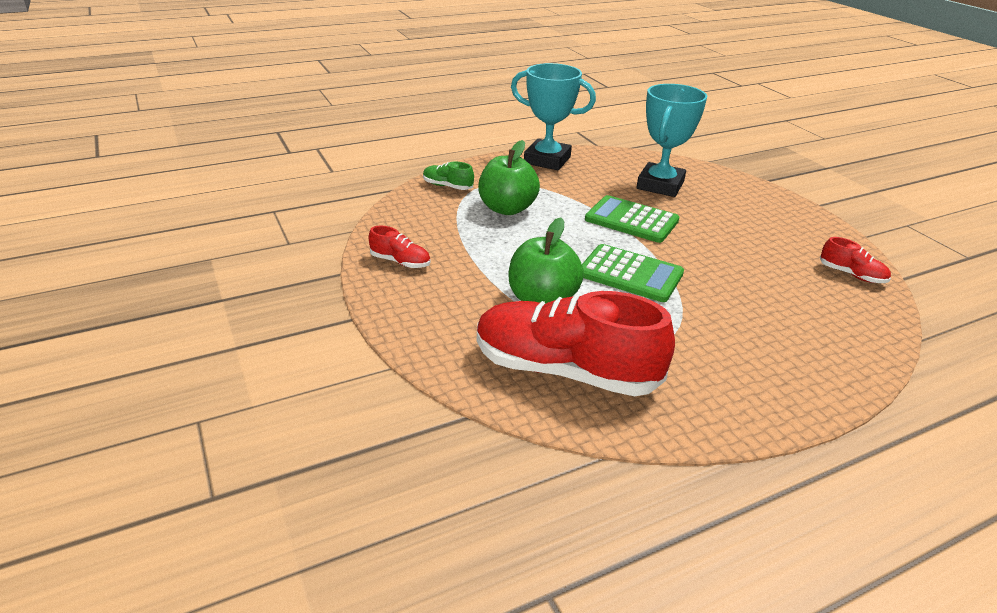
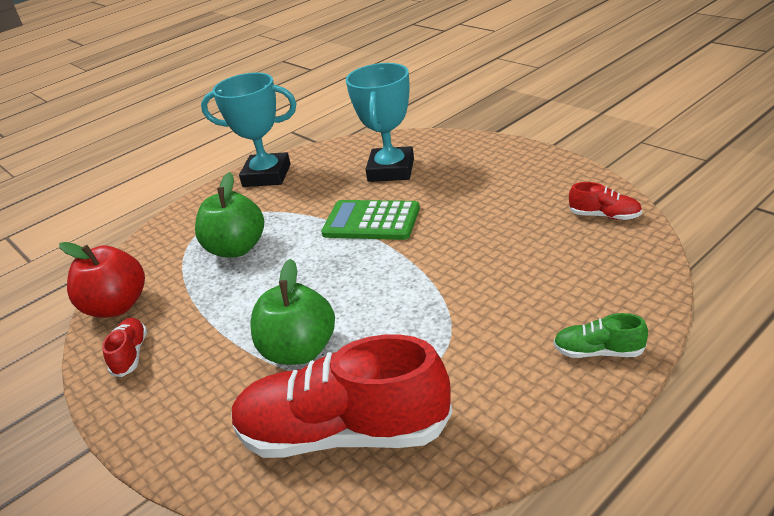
camera: 10 degrees left, 0 degrees up
(396, 223) = (117, 306): none -> red apple
(400, 262) = (131, 355): red shoe -> red shoe turned 105 degrees counterclockwise
(447, 186) = (165, 241): green shoe -> green shoe (598, 352)
(630, 274) = (385, 287): green calculator -> none

